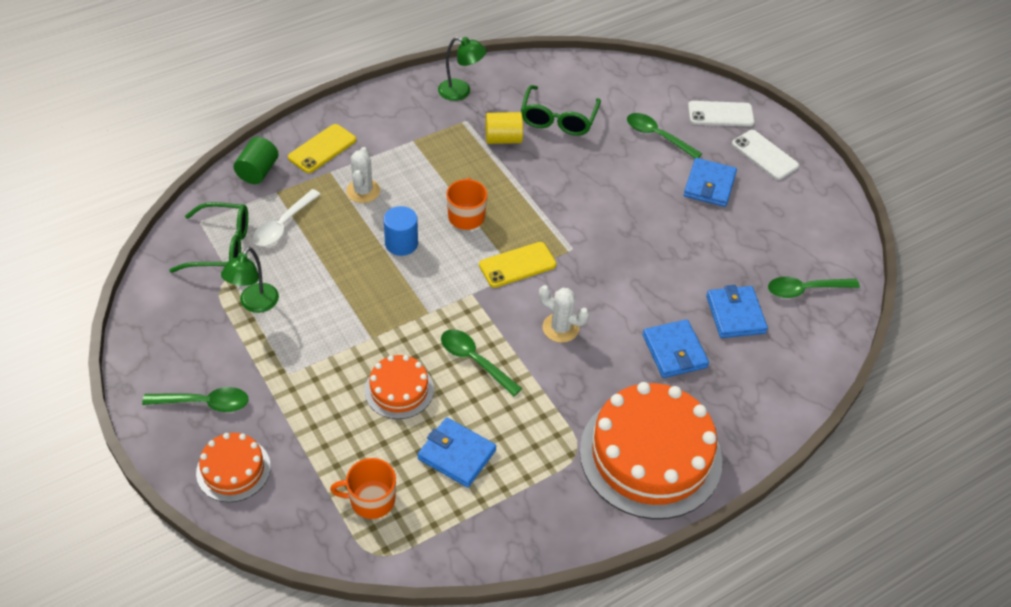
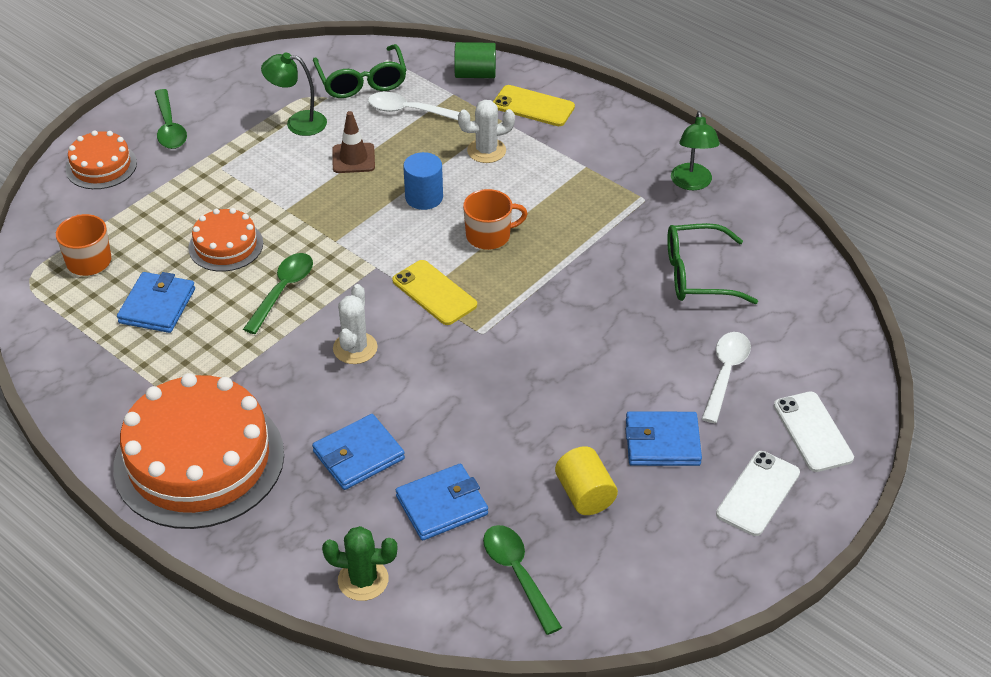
camera: 75 degrees right, 5 degrees down
(327, 277) = (353, 158): none -> brown traffic cone
(503, 139) = (632, 236): yellow cylinder -> yellow cylinder (585, 494)
(657, 136) = (725, 374): green spoon -> white spoon
(793, 375) = (363, 580): none -> green cactus

